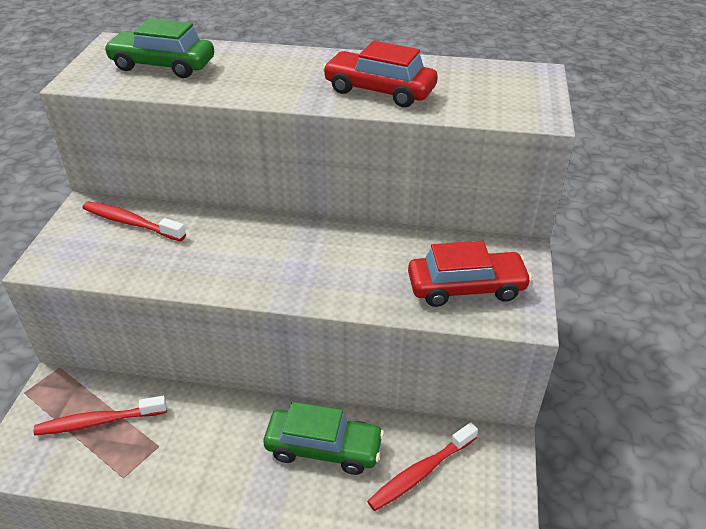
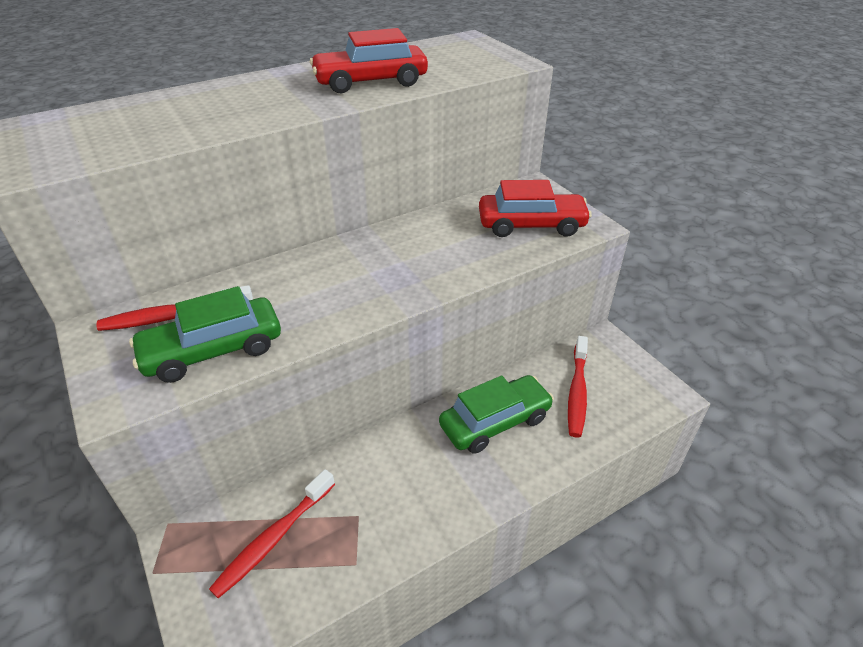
camera: 40 degrees left, 0 degrees up
(163, 65) = (116, 127): green car -> green car (213, 350)
(466, 287) = (531, 225): red car -> red car turned 45 degrees clockwise

